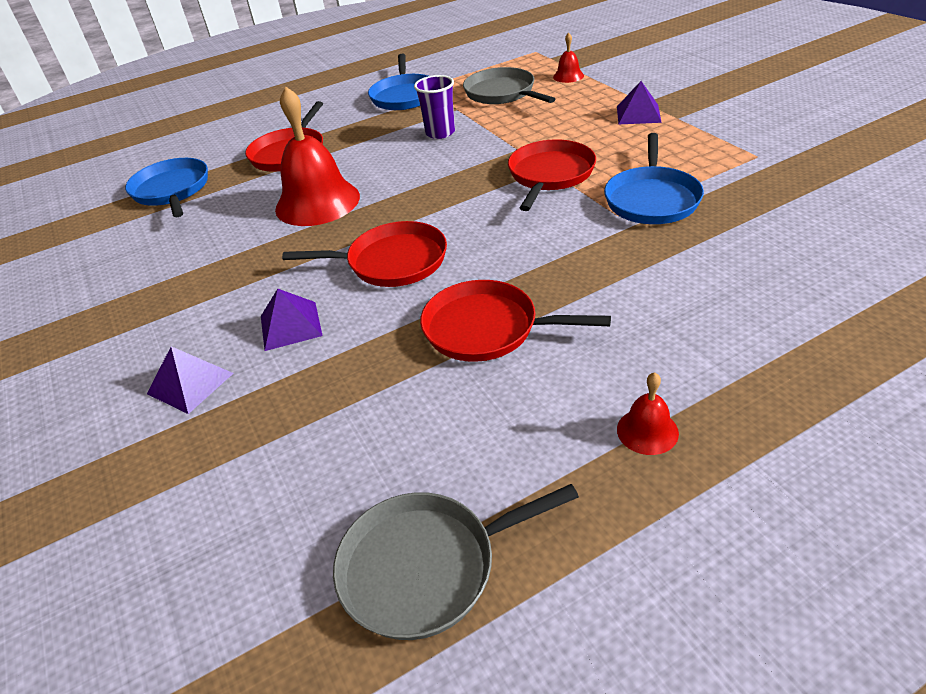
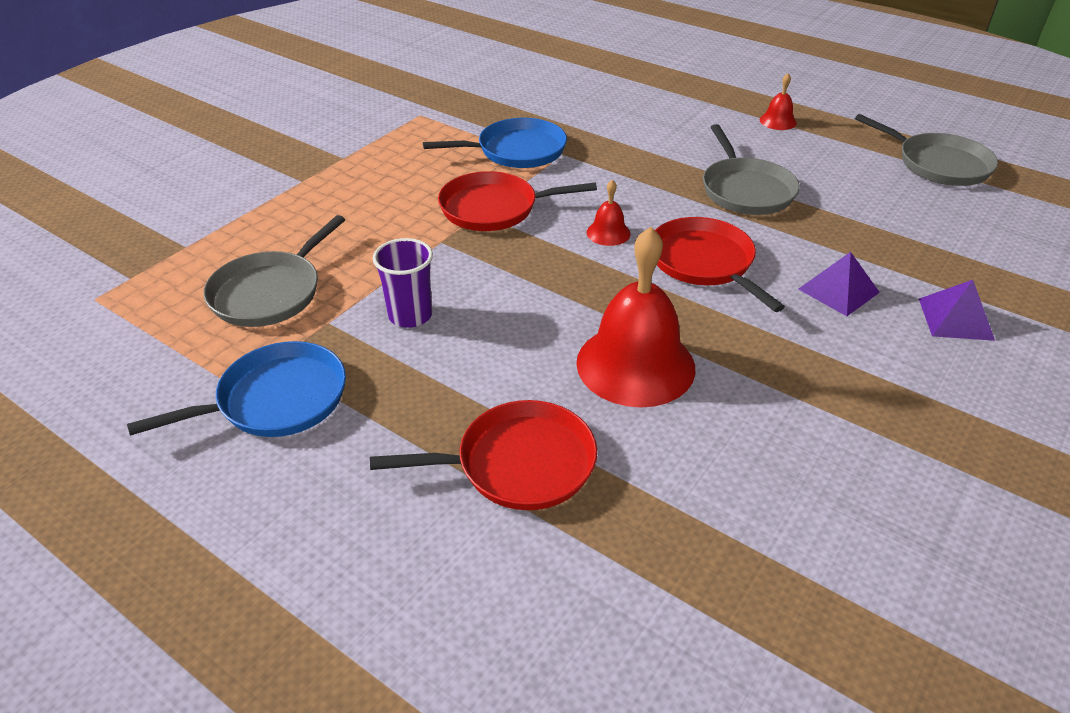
camera: 120 degrees left, 0 degrees up
(172, 190) = (702, 574): blue pan -> none
(486, 328) = (746, 190): red pan -> grey pan
(568, 76) = (211, 247): red bell -> red bell (608, 233)
(638, 114) = (336, 180): purple pyramid -> none

